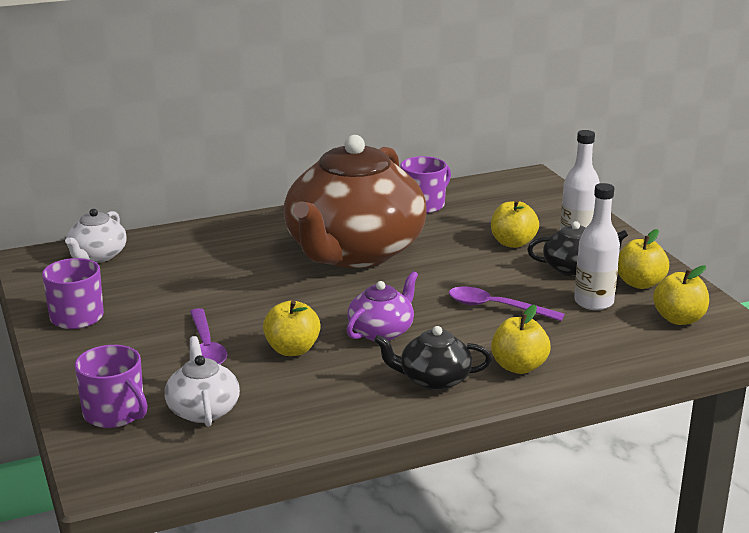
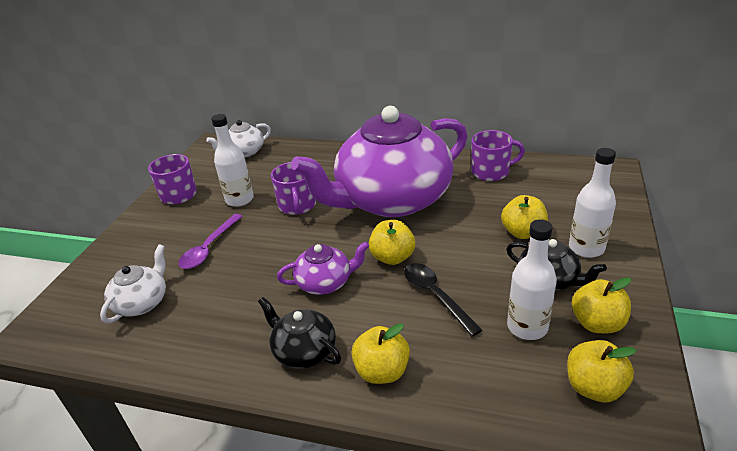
camera: 40 degrees right, 10 degrees up
(115, 413) = (101, 281): purple mug -> purple mug (297, 205)
(171, 299) = (239, 200): none -> white bottle
(292, 350) = (251, 274): yellow apple -> yellow apple (392, 257)
(353, 252) = (392, 199): brown teapot -> purple teapot
(496, 307) = (435, 296): purple spoon -> black spoon

